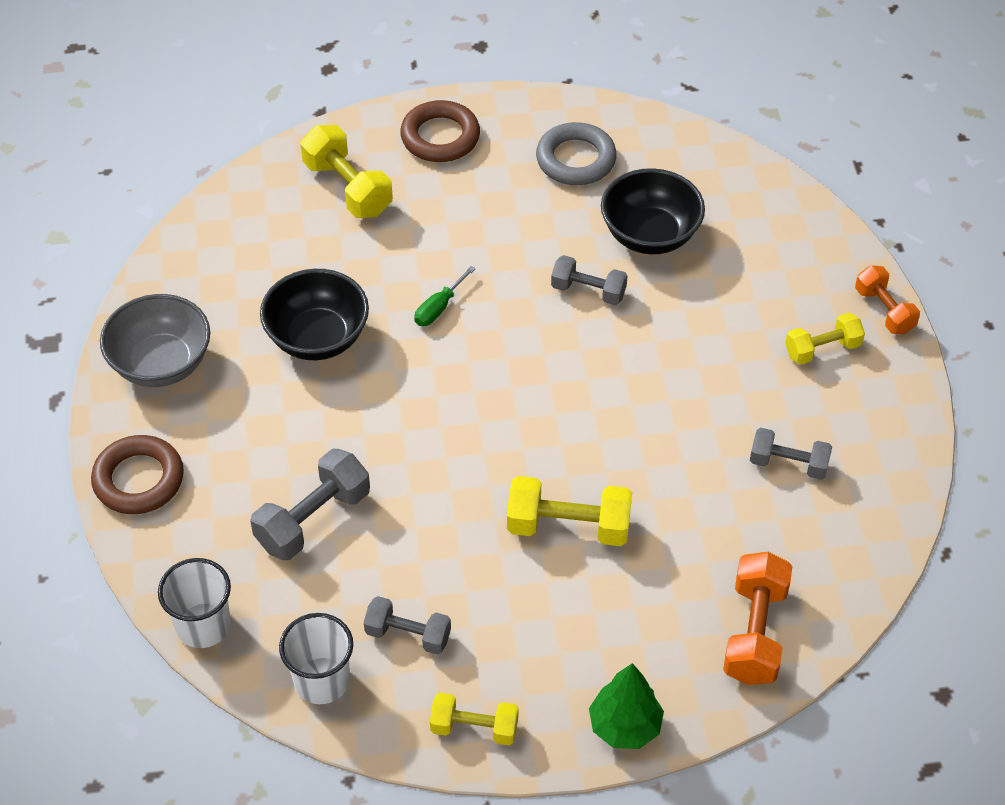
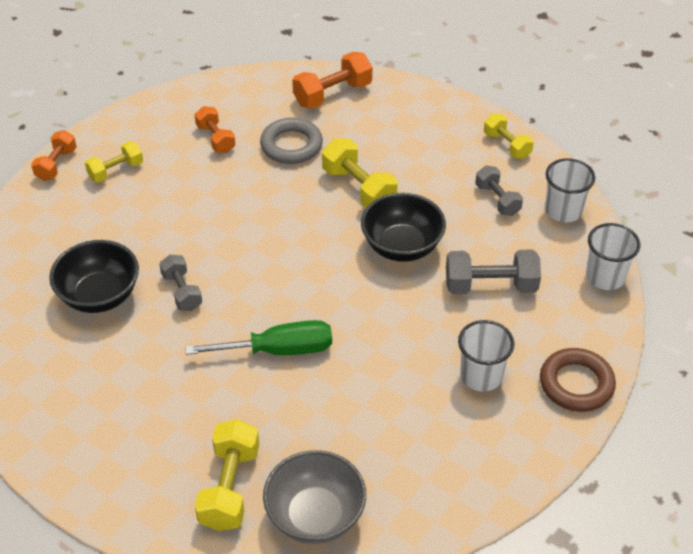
camera: 135 degrees left, 5 degrees down
(161, 364) = (494, 452): grey bowl -> grey bowl (315, 516)
(235, 420) = (481, 376): none -> white cup
(317, 338) = (374, 390): black bowl -> black bowl (402, 246)
(439, 308) = (278, 350): green screwdriver -> green screwdriver, size x1.90
(440, 137) = (118, 475): brown ring -> none
(576, 159) = (63, 381): grey ring -> grey ring (291, 145)
(625, 726) = (436, 103): green tree -> none
(788, 464) = (215, 139): grey dumbbell -> orange dumbbell
(822, 349) = (116, 171): yellow dumbbell -> yellow dumbbell turned 60 degrees counterclockwise

